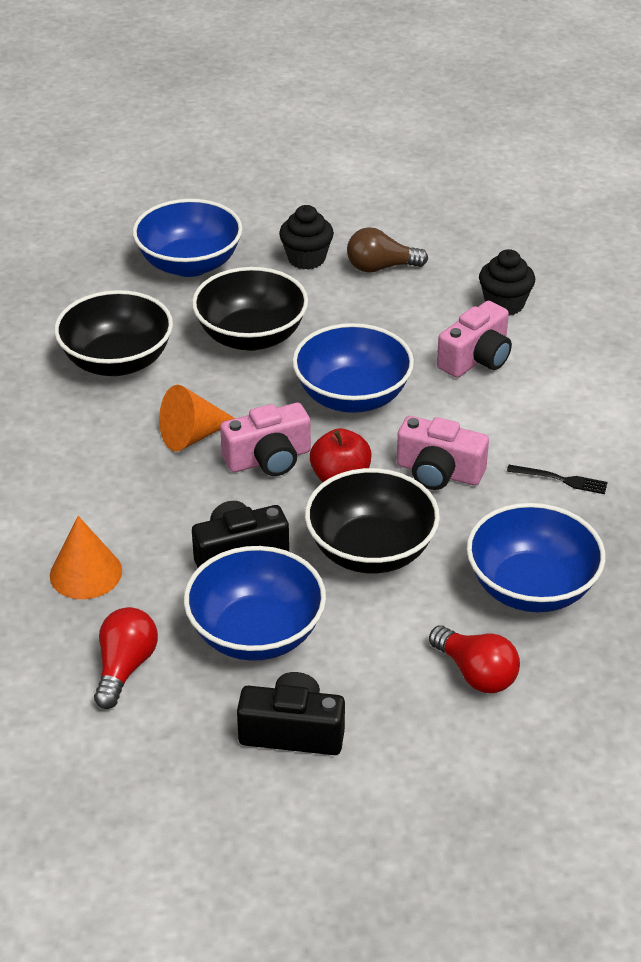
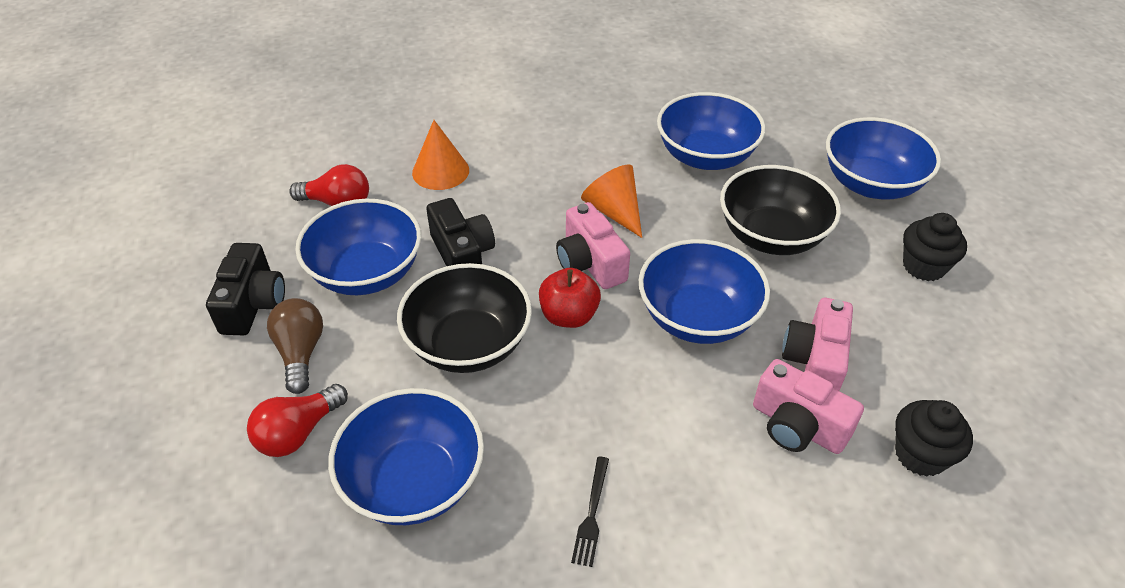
camera: 85 degrees right, 5 degrees up
(117, 361) = (705, 156): black bowl -> blue bowl
(380, 267) = (939, 330): brown light bulb -> brown light bulb (301, 353)
(438, 472) = (589, 395): pink camera -> pink camera (814, 361)

